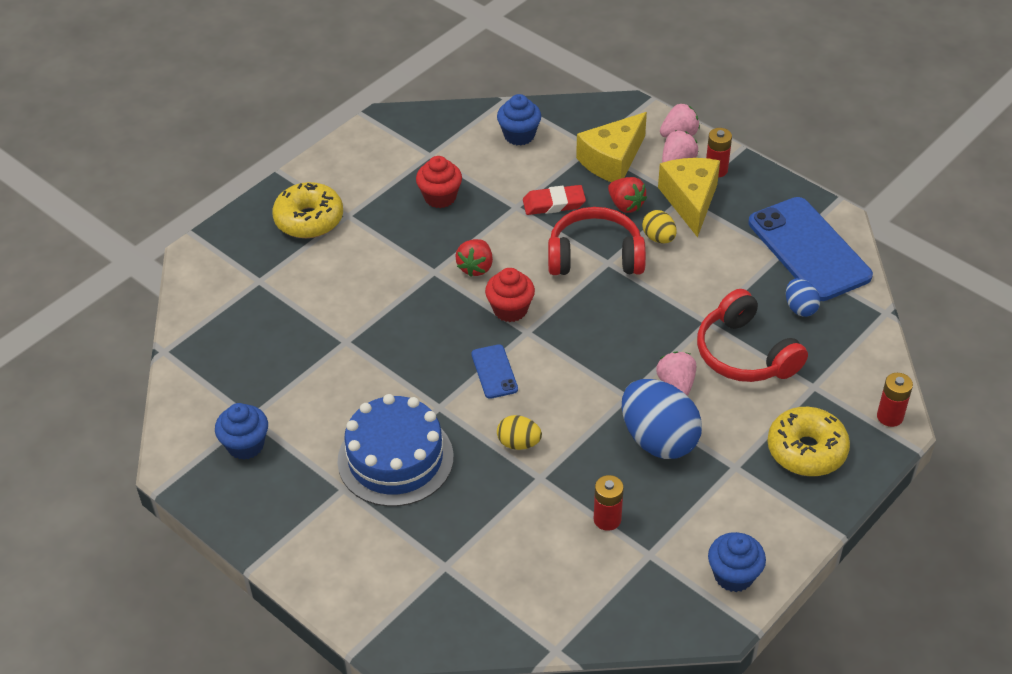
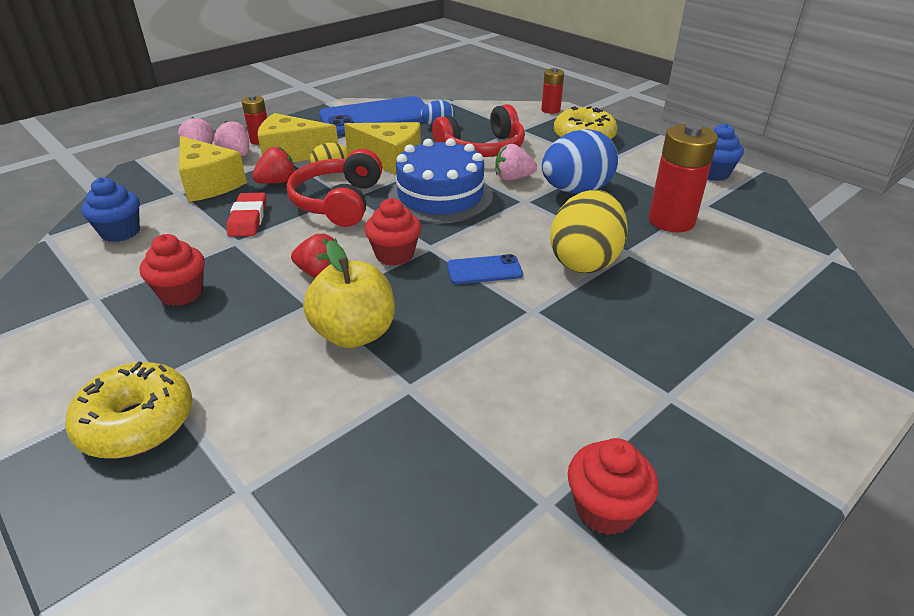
camera: 85 degrees left, 10 degrees down
(245, 445) = (605, 509): blue cupcake -> red cupcake
(395, 459) = (615, 348): blue cake -> blue cake (440, 196)
(400, 302) = (354, 334): none -> yellow apple
(518, 443) = (585, 261): yellow egg -> yellow egg, size x2.00
(607, 519) = (671, 221): red battery -> red battery, size x1.78
(695, 279) = (390, 160): none -> yellow cheese

